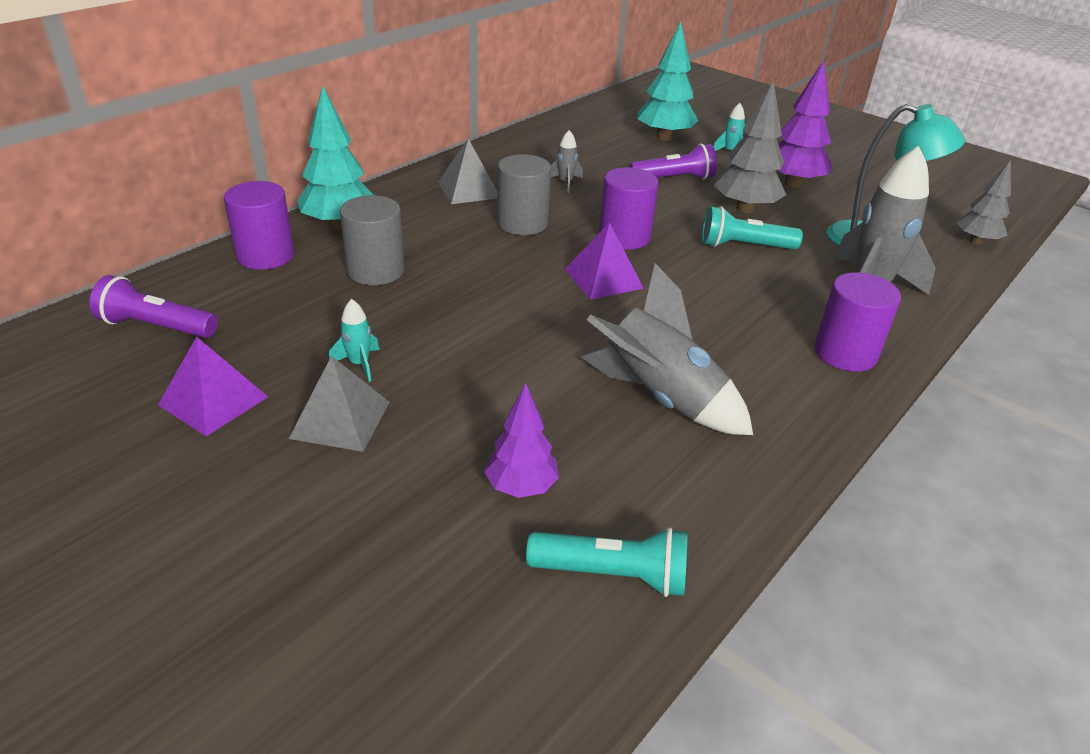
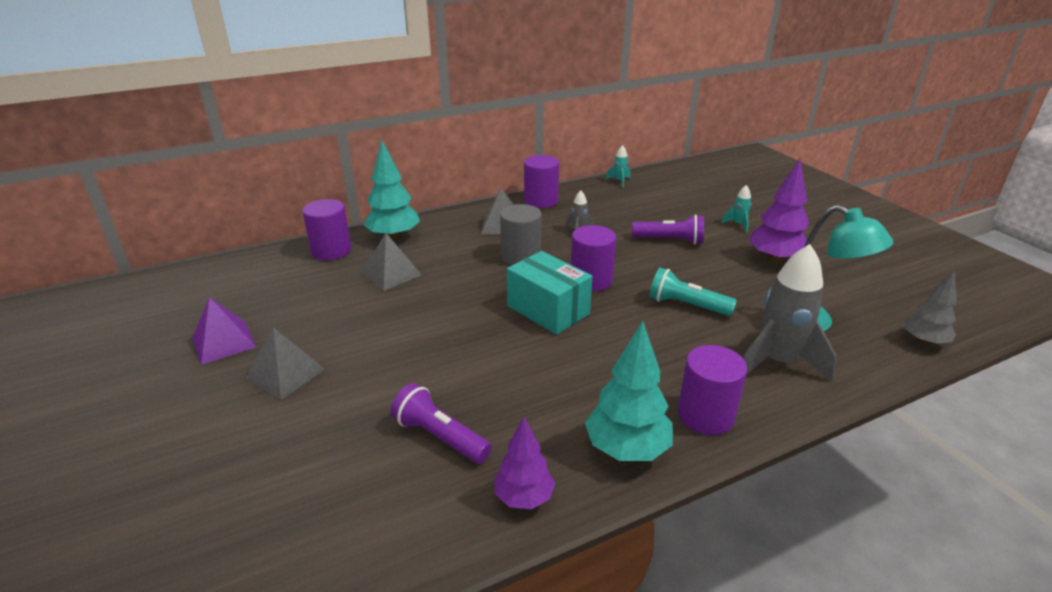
camera: 25 degrees right, 5 degrees down
(156, 326) = (232, 286): purple flashlight -> purple flashlight (440, 437)
(359, 364) = (328, 338): turquoise rocket -> turquoise rocket (619, 181)
(376, 271) = (391, 273): grey cylinder -> grey pyramid
(492, 154) = (541, 200): none -> purple cylinder
(521, 487) = (360, 455): purple tree -> purple tree (524, 497)
(603, 278) = (548, 310): purple pyramid -> turquoise box
(613, 575) = (368, 542): turquoise flashlight -> none
(660, 398) = (515, 414): grey rocket -> none
(664, 137) = (689, 205): turquoise tree -> turquoise tree (627, 449)
(745, 209) = (713, 274): grey tree -> none

